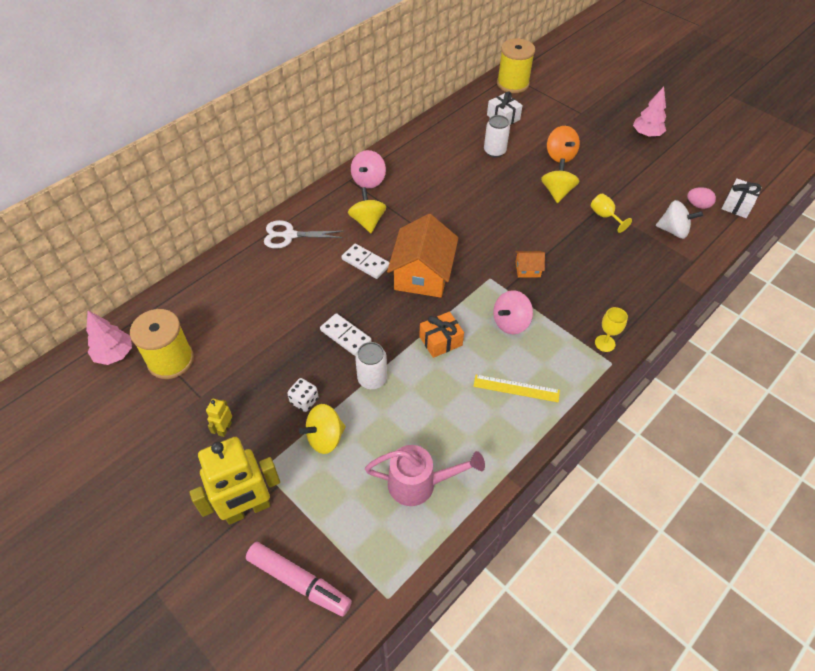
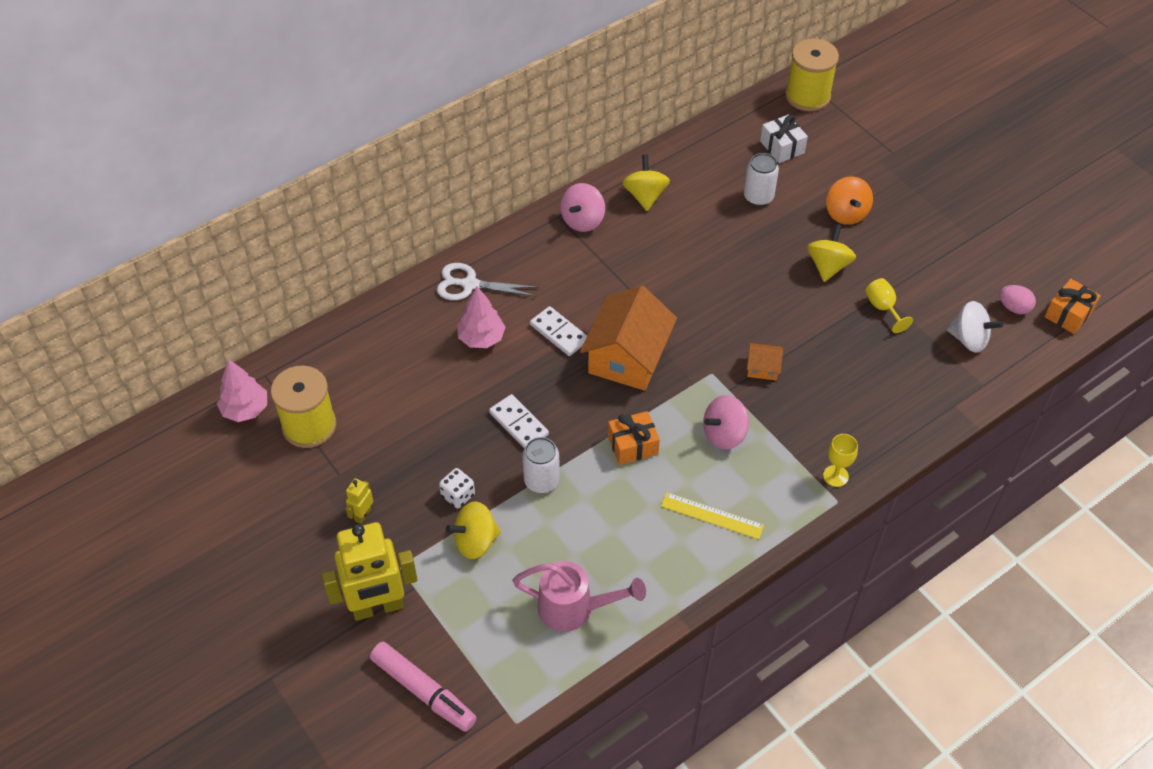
camera: 10 degrees right, 0 degrees up
(367, 221) = (571, 278): yellow spinning top -> yellow spinning top (645, 196)
(646, 134) = (975, 195): pink tree -> pink tree (481, 338)
(737, 205) = (1068, 314): white gift -> orange gift

